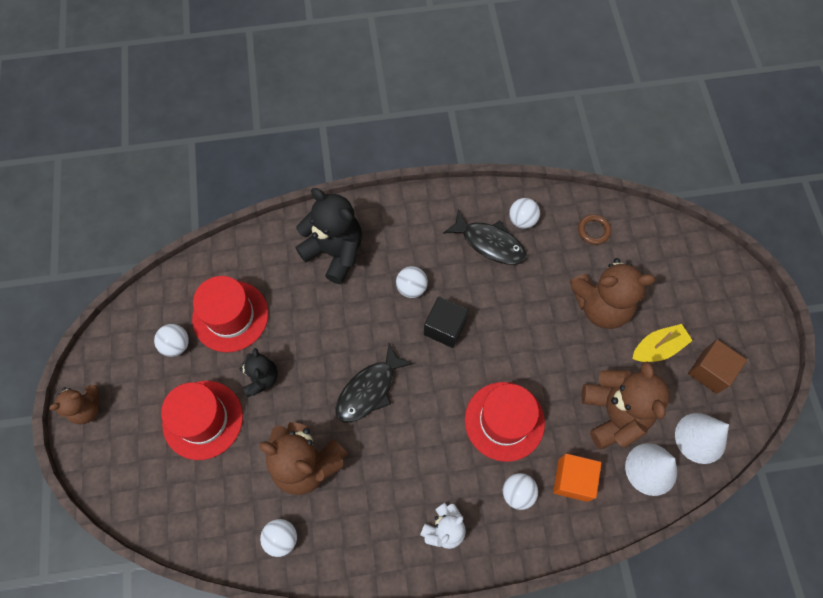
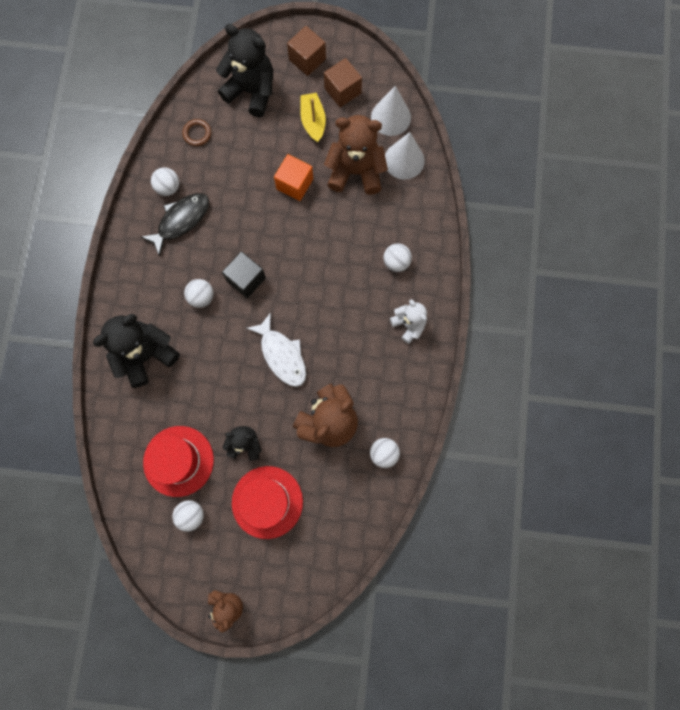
camera: 75 degrees left, 10 degrees up
(369, 390) = (282, 355): black fish -> white fish
(504, 421) = (338, 255): red hat -> none
(573, 480) = (397, 218): orange cube -> orange cube (294, 184)
(601, 306) = (265, 151): brown teddy bear -> none
(666, 271) = (251, 91): none -> black teddy bear
(732, 320) = (307, 59): none -> brown cube

